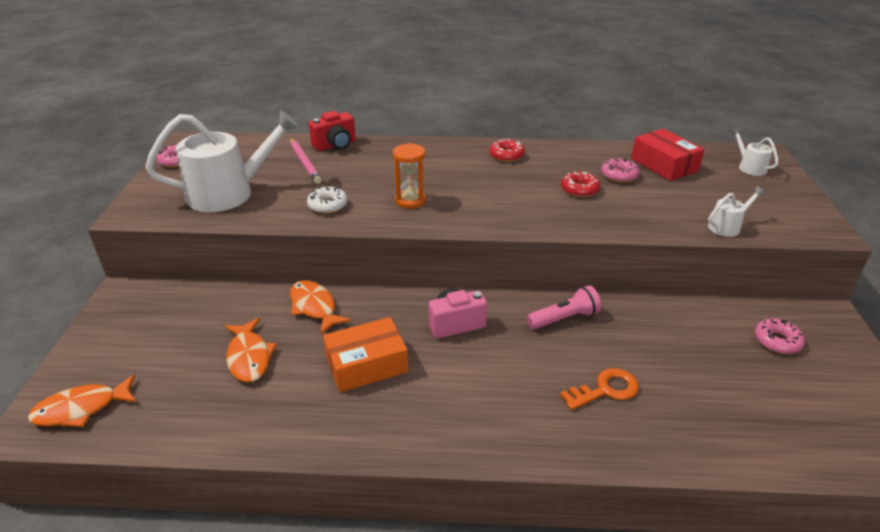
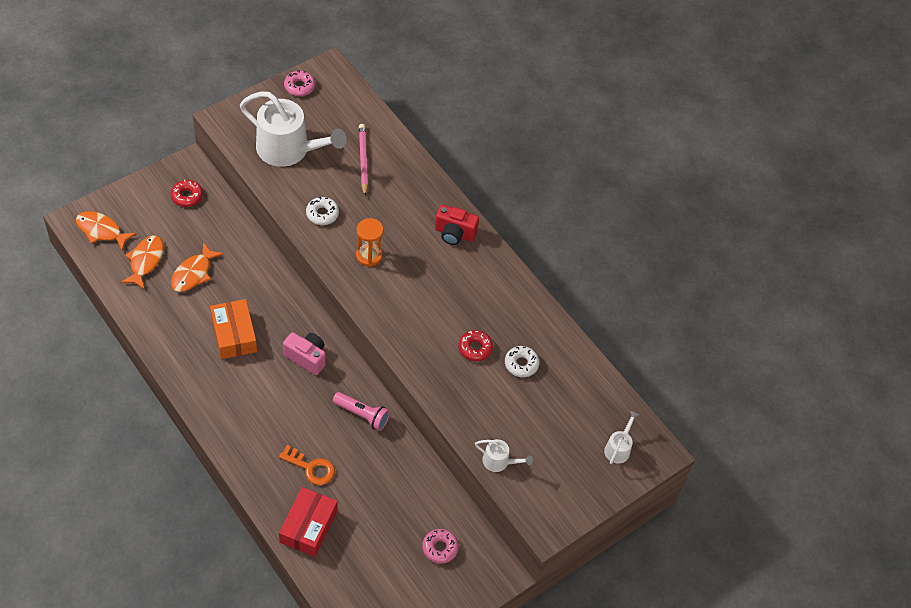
camera: 45 degrees right, 20 degrees up
(305, 163) = (363, 160): pink pencil -> pink pencil turned 150 degrees clockwise
(314, 307) = (259, 272): orange fish -> orange fish (145, 261)
(335, 145) = (404, 159): red camera -> red camera (454, 233)
(366, 364) = (234, 335): orange box -> orange box turned 45 degrees clockwise
(506, 155) = (487, 275): red donut -> red donut (187, 196)
(619, 175) = (521, 364): pink donut -> white donut
(664, 165) = (567, 387): red box -> red box (308, 526)

